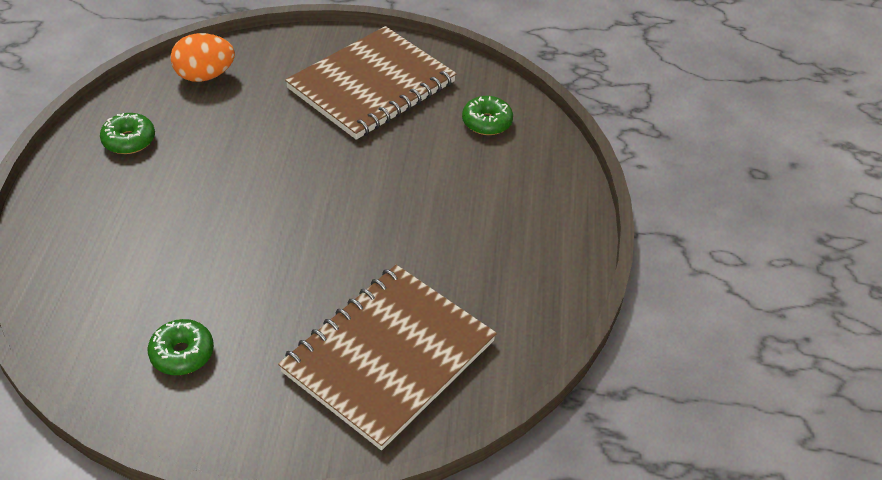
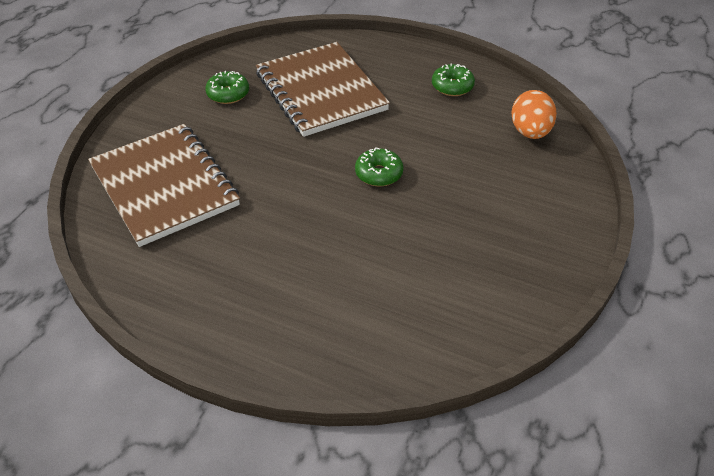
camera: 110 degrees right, 0 degrees up
(372, 86) = (494, 239): brown notebook -> brown notebook (320, 92)
(487, 122) = (412, 320): green donut -> green donut (379, 174)

